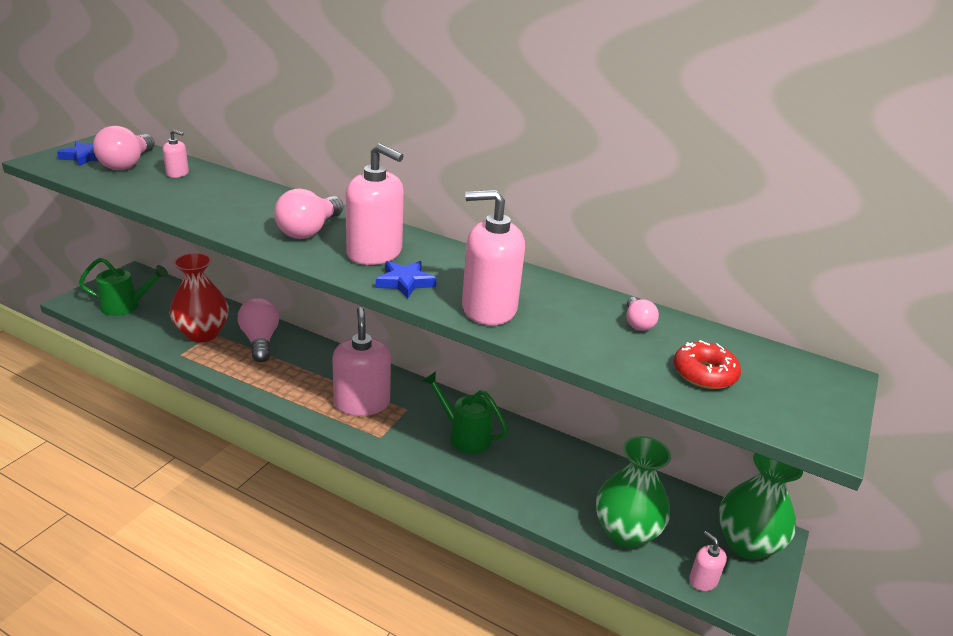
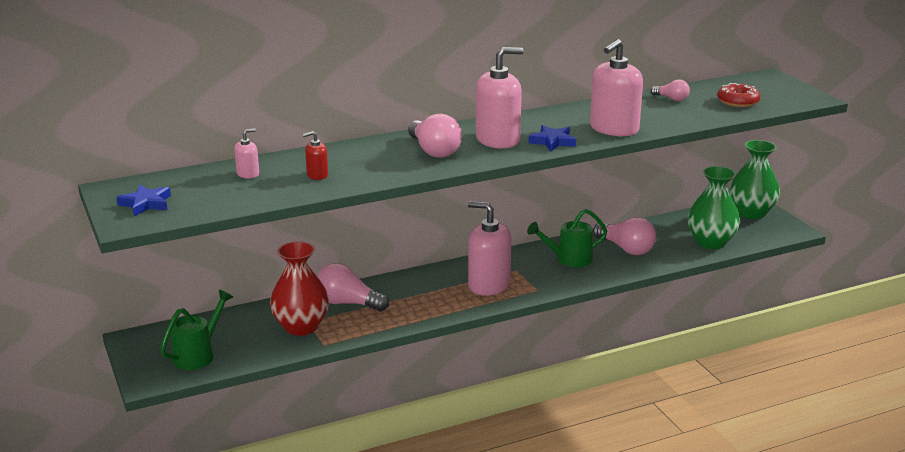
camera: 50 degrees left, 5 degrees down
(127, 164) = (192, 189): pink light bulb -> pink light bulb (626, 249)
(199, 198) = (317, 175): none -> red soap dispenser
(703, 580) = (766, 236): pink soap dispenser -> none

